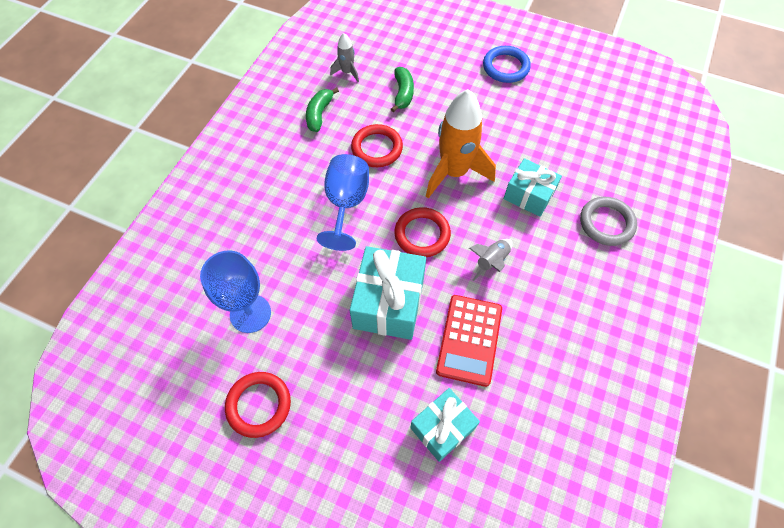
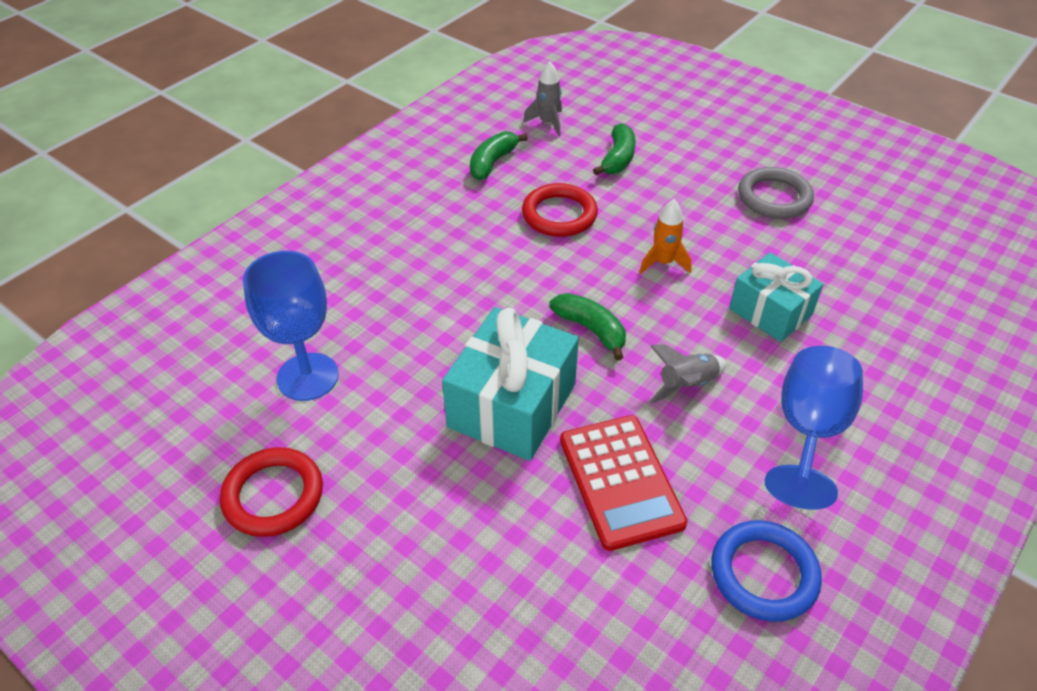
camera: 15 degrees right, 15 degrees down
(346, 204) = (492, 272): blue goblet -> blue goblet (808, 432)
(422, 234) = (591, 329): red ring -> green banana
(442, 428) = (539, 595): turquoise gift -> none
(454, 172) = (663, 263): orange rocket -> orange rocket, size x0.47
(469, 340) = (620, 481): red calculator -> red calculator turned 45 degrees counterclockwise
(505, 67) = (778, 152): blue ring -> blue ring (764, 574)
(606, 223) = (888, 371): grey ring -> grey ring (774, 197)

